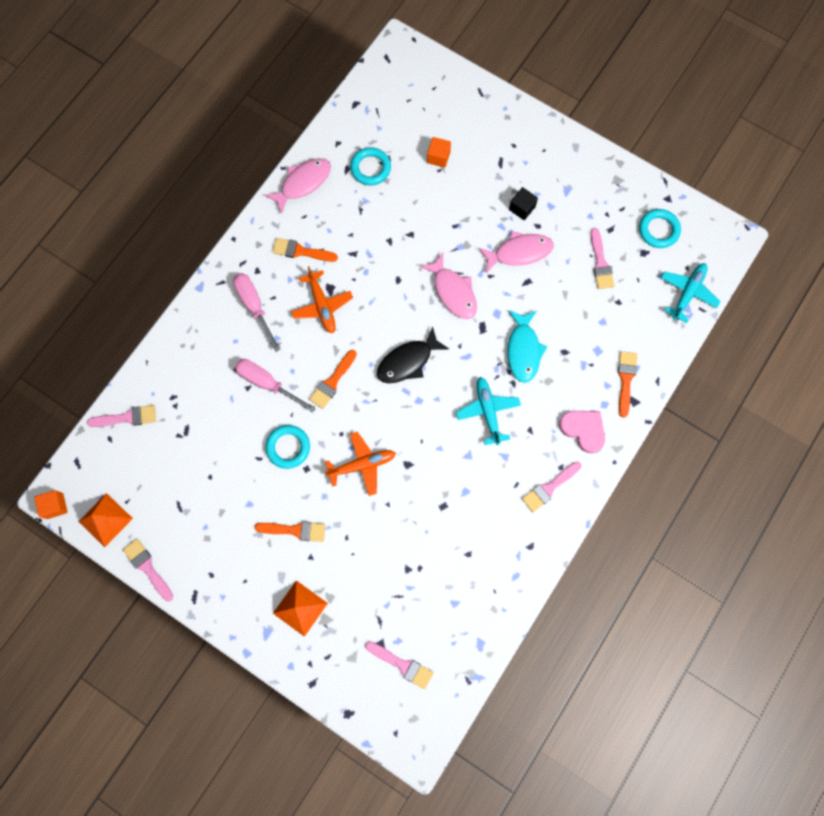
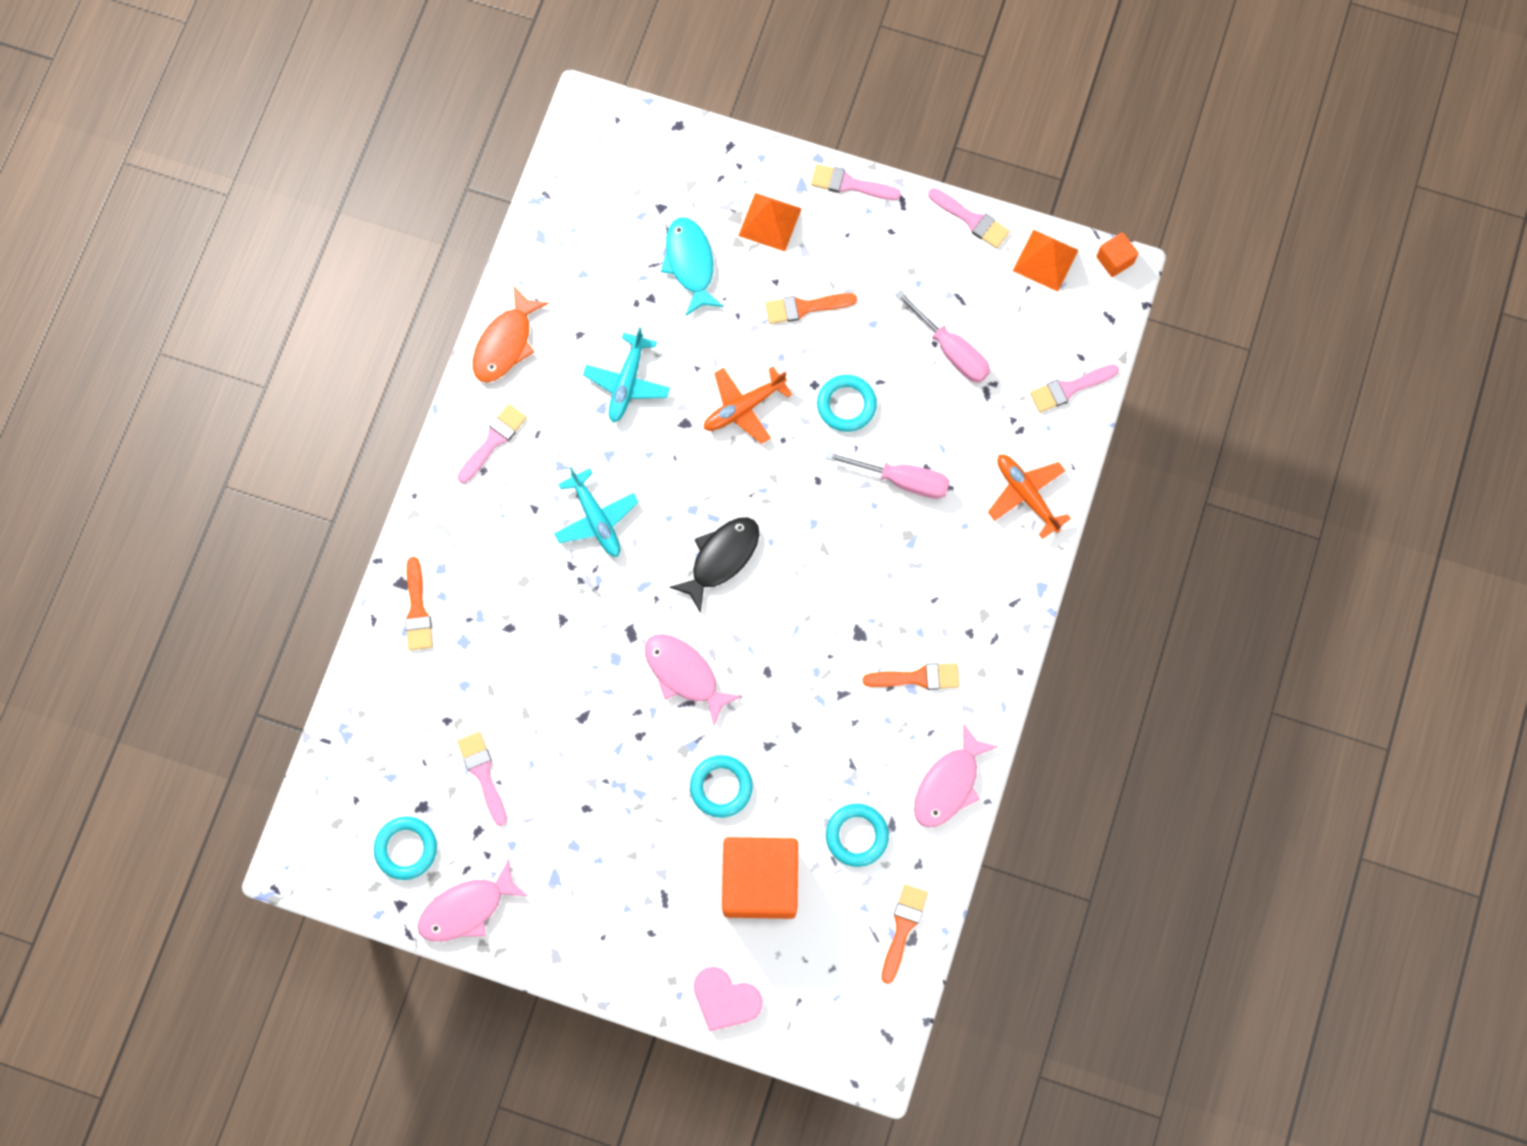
camera: 165 degrees right, 0 degrees up
(254, 306) = (955, 580): pink screwdriver -> pink screwdriver (951, 350)
(322, 305) = (862, 606): orange plane -> orange plane (1026, 495)
(332, 382) = (815, 504): orange brush -> orange brush (903, 928)
(402, 665) = (628, 191): pink brush -> pink brush (849, 184)
(438, 157) = (760, 881): orange cube -> orange cube, size x2.40
(448, 217) = (721, 787): none -> turquoise ring
(519, 252) = (604, 759): pink fish -> pink fish (467, 908)
(522, 208) = (615, 830): black cube -> none
(523, 350) = (566, 615): turquoise fish -> turquoise fish (690, 264)
(525, 561) = (505, 343): none -> orange fish
(583, 430) = (463, 527): pink heart -> pink heart (725, 999)
(687, 293) = (349, 760): turquoise plane -> turquoise plane (627, 382)

